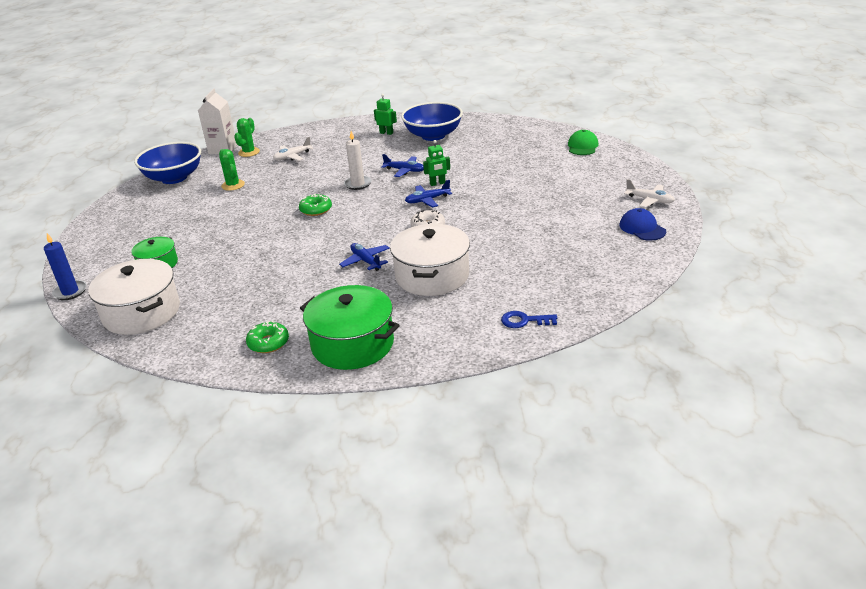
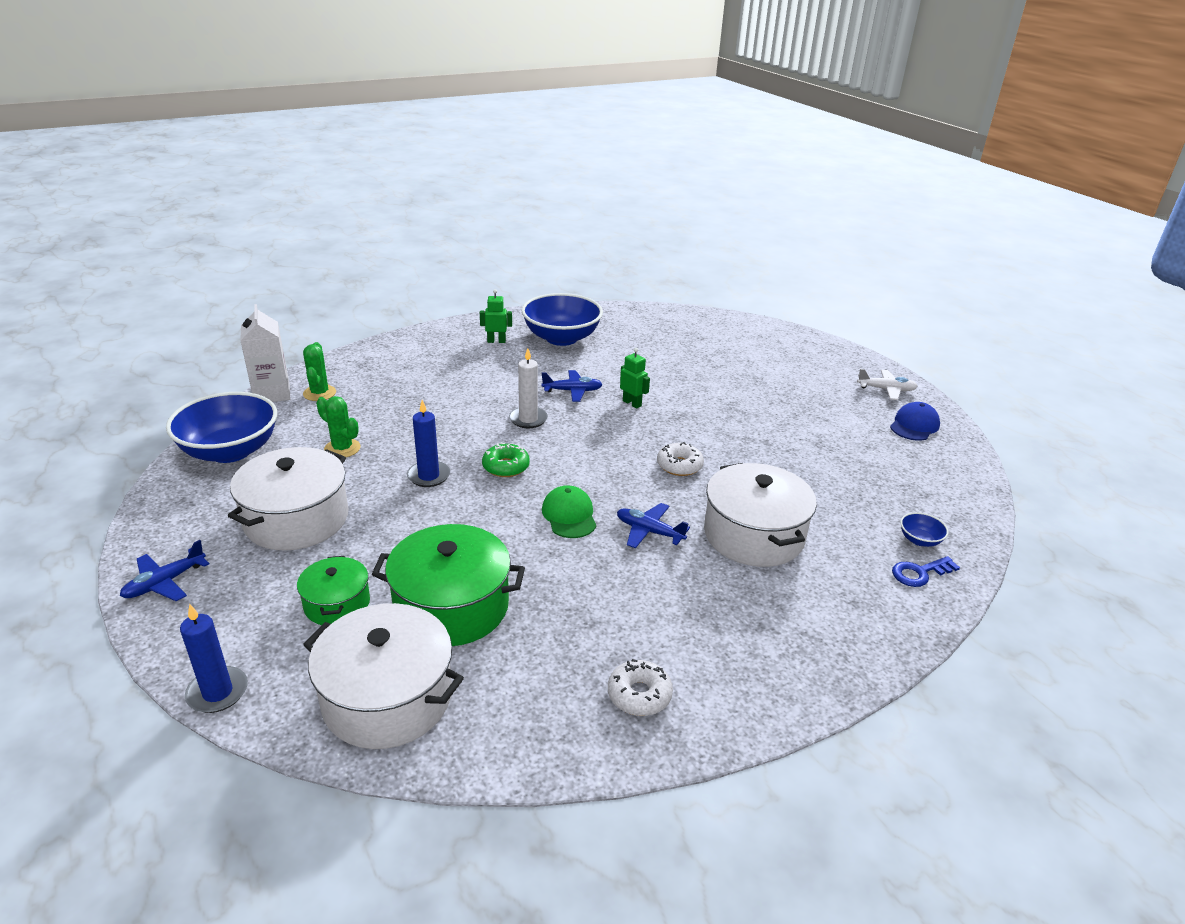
camera: 30 degrees left, 0 degrees up
(176, 219) = (296, 519): none -> white pot
(266, 208) = (428, 476): none -> blue candle
(268, 343) = (639, 695): green donut -> white donut
(292, 156) = (394, 391): white plane -> none
(353, 344) = (755, 663): green pot -> green pot (451, 606)
(427, 200) = (642, 428): blue plane -> blue plane (165, 582)
(437, 183) = (632, 403): green robot -> green robot turned 90 degrees counterclockwise
(550, 301) = (919, 540): none -> blue bowl
(582, 146) = (750, 332): green cap -> green cap (569, 515)
(642, 228) = (914, 425): blue cap -> blue cap turned 90 degrees clockwise

